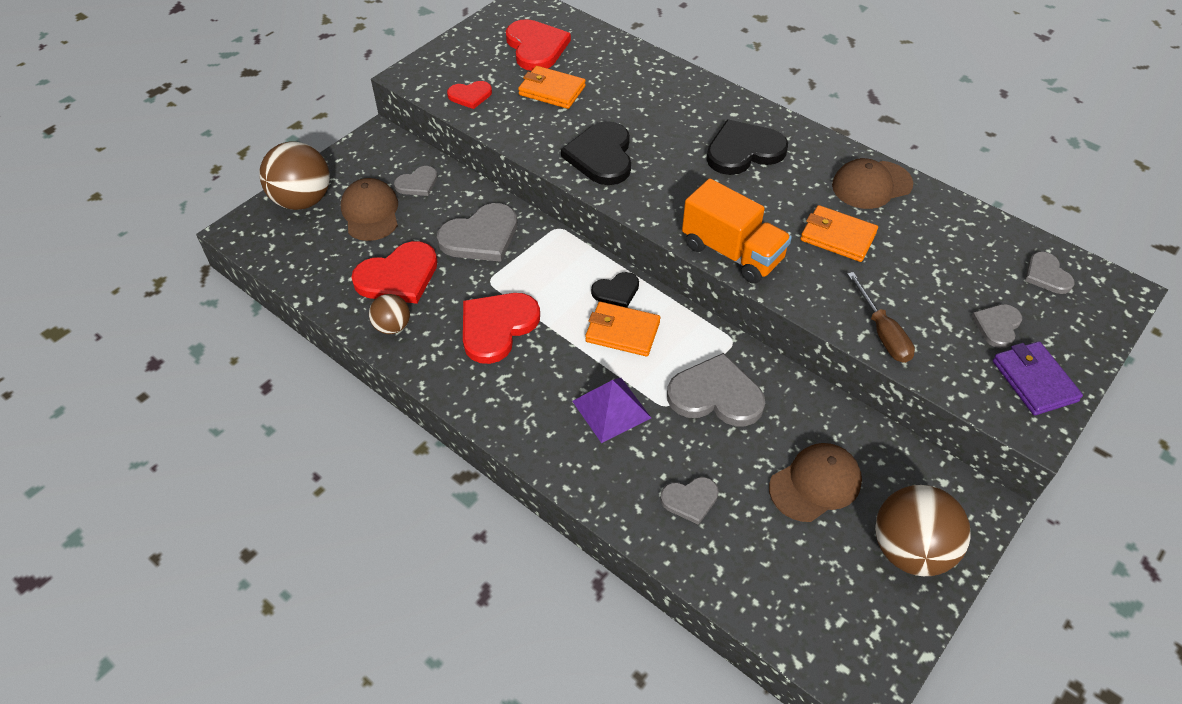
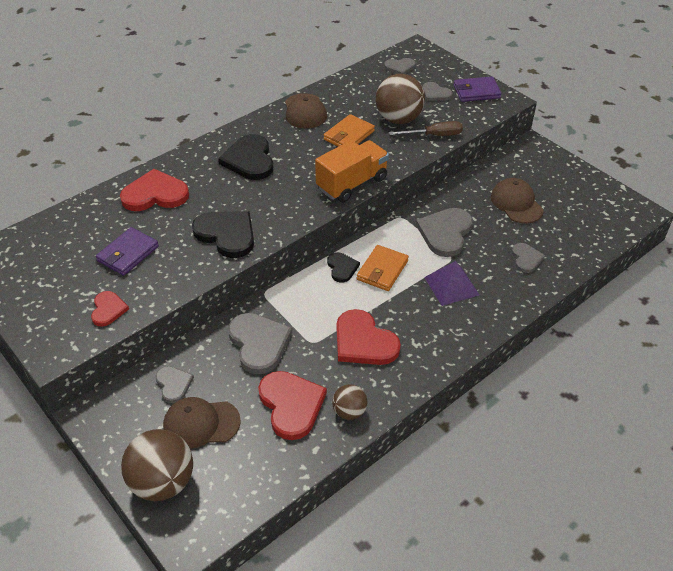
camera: 80 degrees left, 5 degrees down
(536, 47) = (58, 257): red heart -> red heart (155, 194)
(552, 90) = (128, 254): orange wallet -> purple wallet
(601, 156) = (227, 234): black heart -> black heart turned 150 degrees counterclockwise
(910, 550) = (560, 177): brown ball -> brown ball (398, 119)

